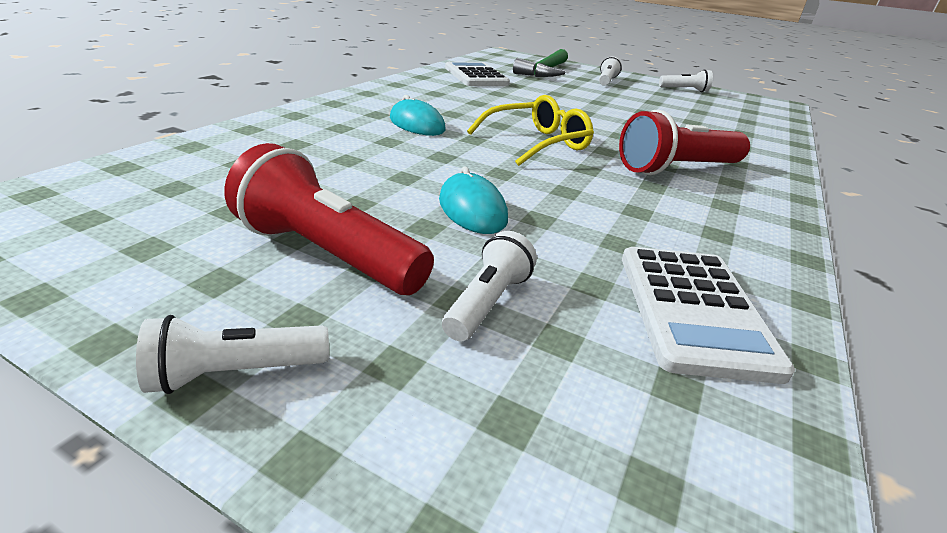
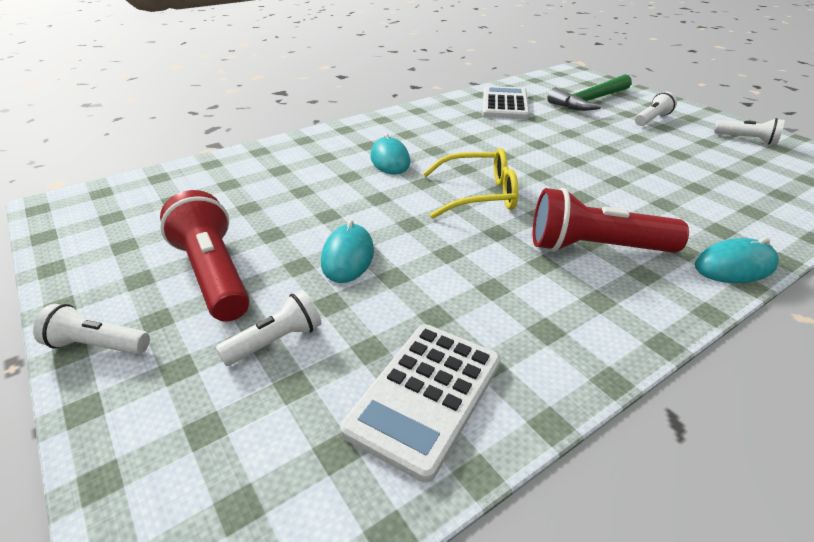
camera: 30 degrees right, 5 degrees up
(778, 167) = (734, 266): none -> turquoise mouse

